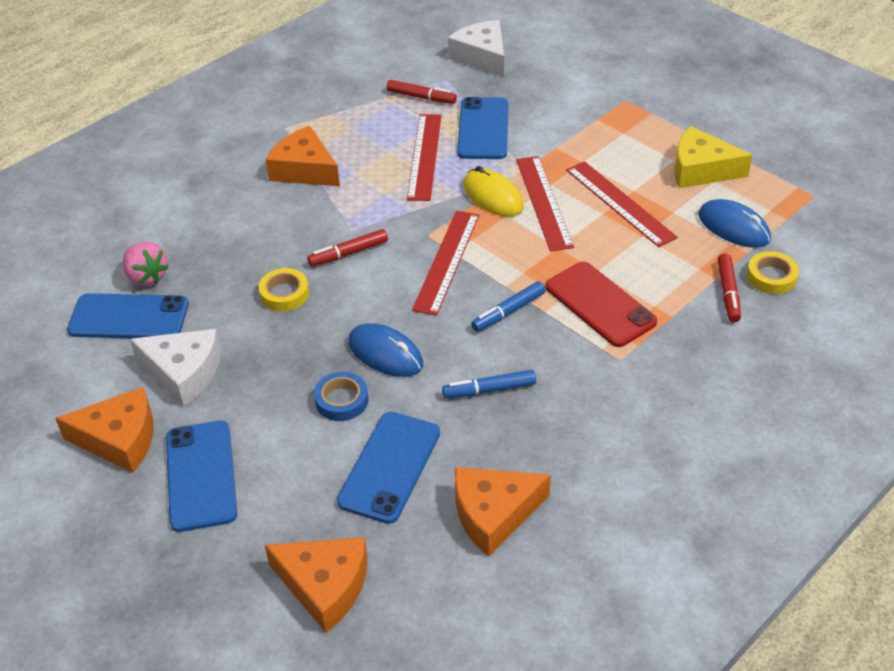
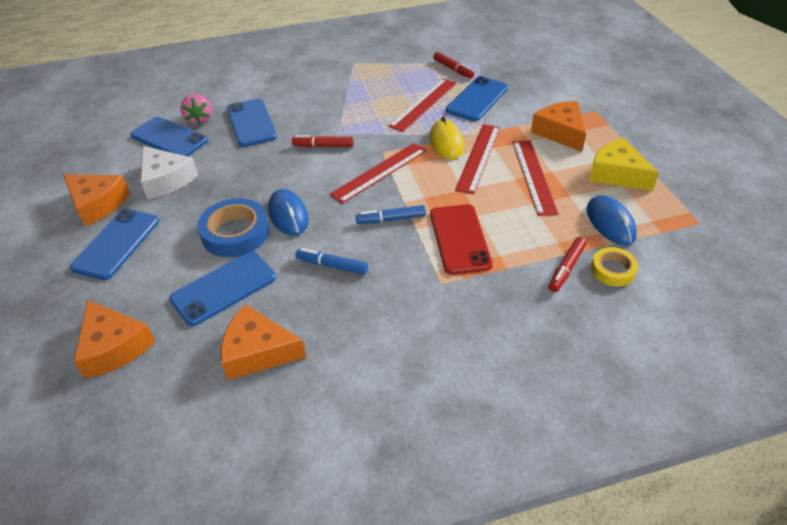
camera: 30 degrees right, 0 degrees up
(224, 256) = (251, 123): none -> blue phone
(284, 294) = (264, 156): yellow tape -> none
(304, 169) = (343, 89): orange cheese -> orange cheese (560, 132)
(341, 400) = (235, 233): blue tape -> blue tape, size x1.68
(482, 57) = (515, 56): white cheese -> none

